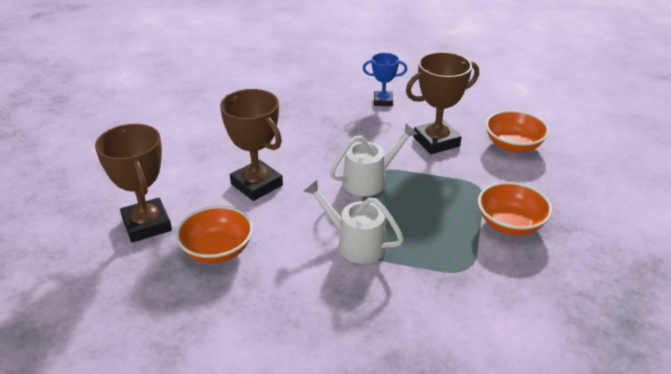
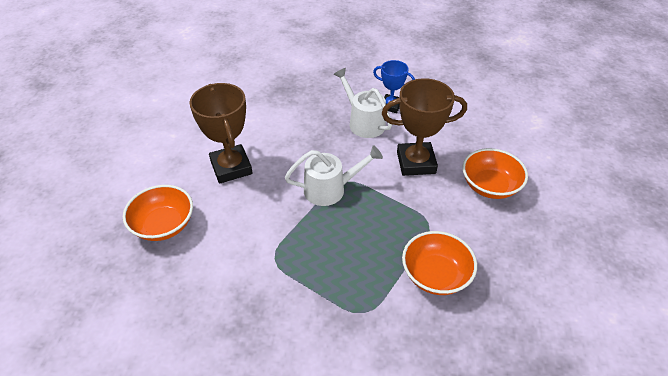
camera: 20 degrees right, 10 degrees up
(147, 225) = (124, 183): brown trophy -> none
(355, 243) = (280, 253): white watering can -> white watering can (363, 122)

